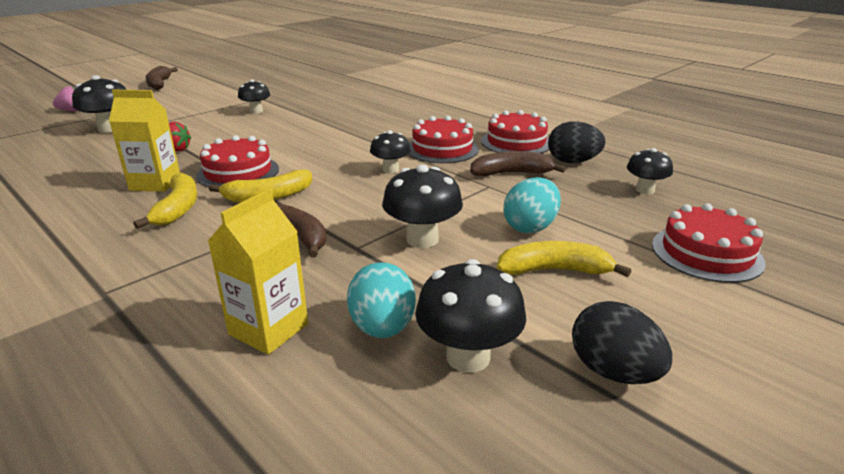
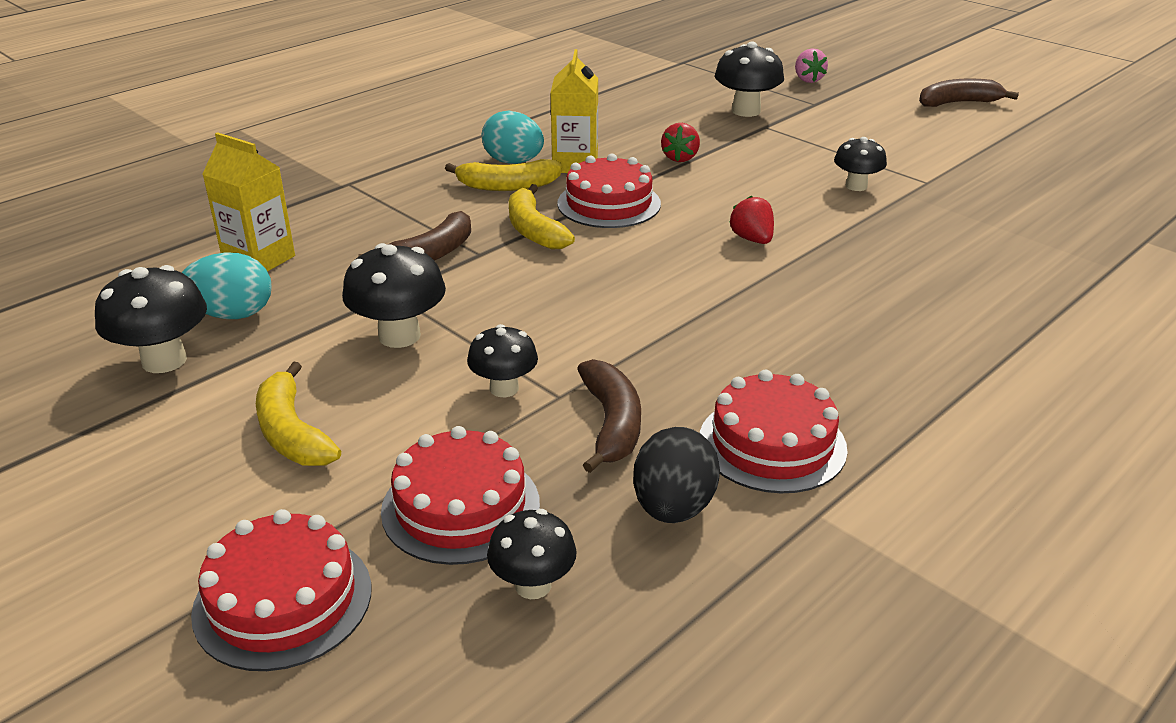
camera: 90 degrees right, 5 degrees up
(312, 136) = (752, 239): none -> red strawberry
(390, 170) = (622, 309): black mushroom -> black mushroom (504, 388)
(442, 149) = (718, 356): red cake -> red cake (461, 507)
(530, 227) = (412, 425): turquoise egg -> turquoise egg (513, 162)
(554, 270) = (292, 433): yellow banana -> yellow banana turned 150 degrees clockwise
(613, 372) = (90, 447): black egg -> none

